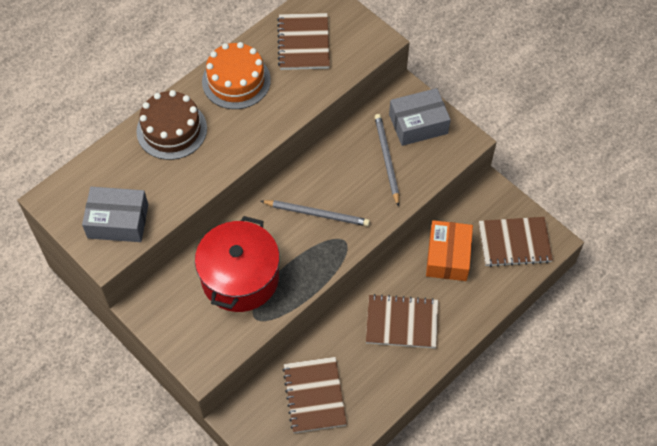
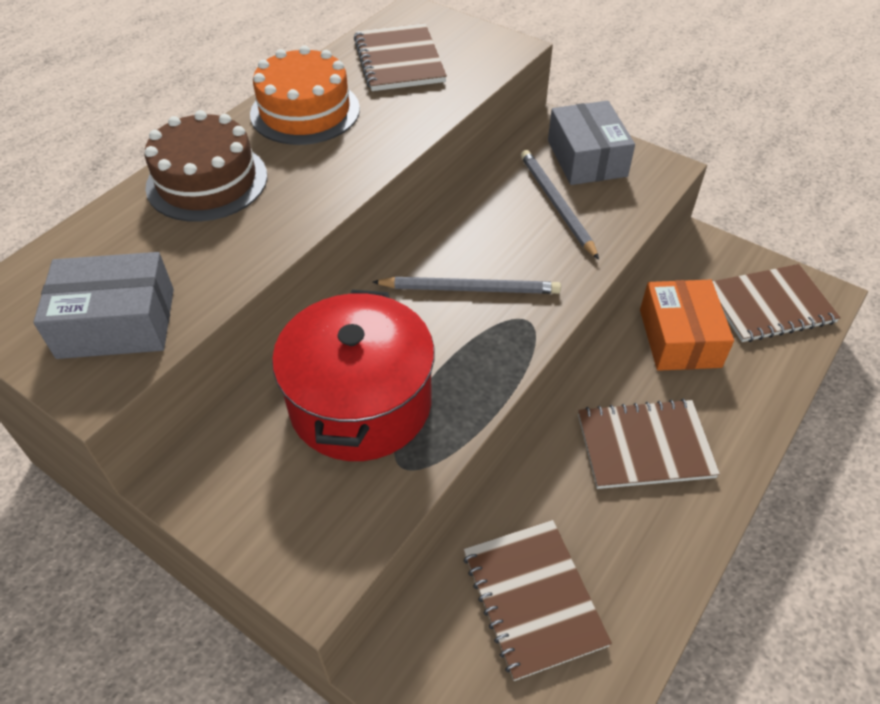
camera: 10 degrees left, 10 degrees down
(418, 124) = (586, 158): grey box -> grey box turned 75 degrees counterclockwise

